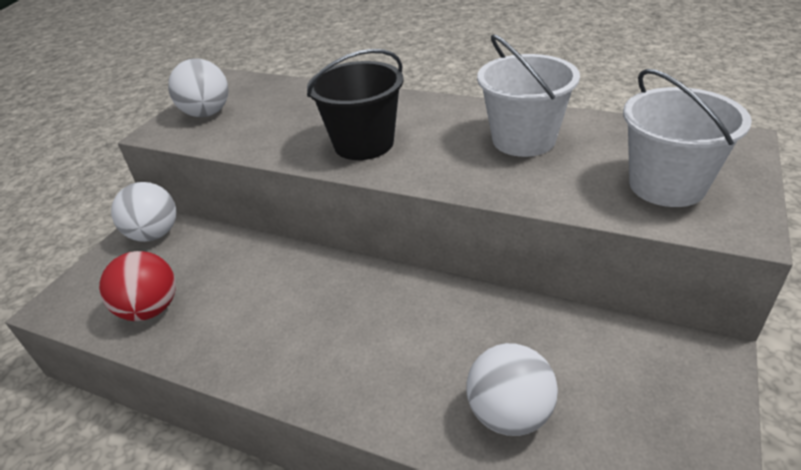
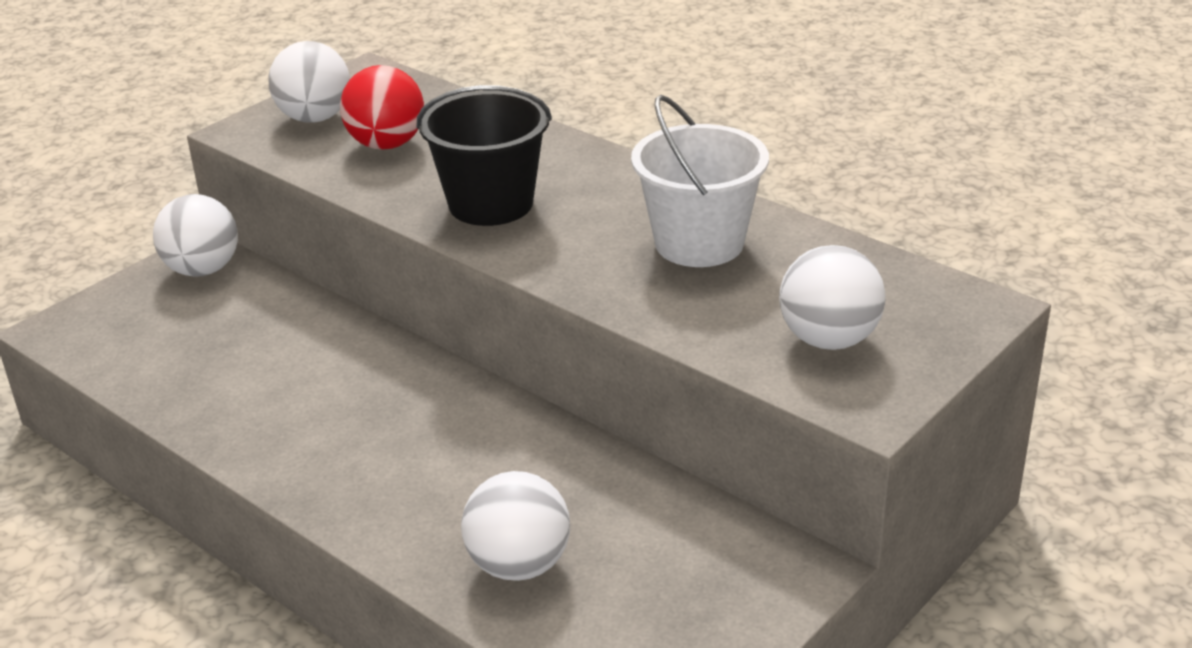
camera: 15 degrees right, 5 degrees down
(150, 309) = (164, 359): red ball -> red ball (386, 144)
(667, 185) = (829, 340): white bucket -> white ball

